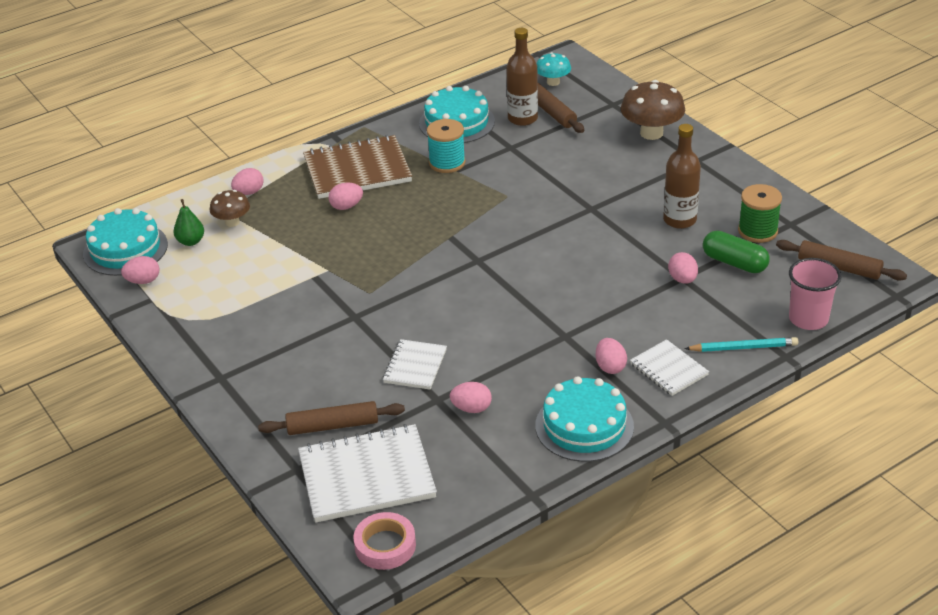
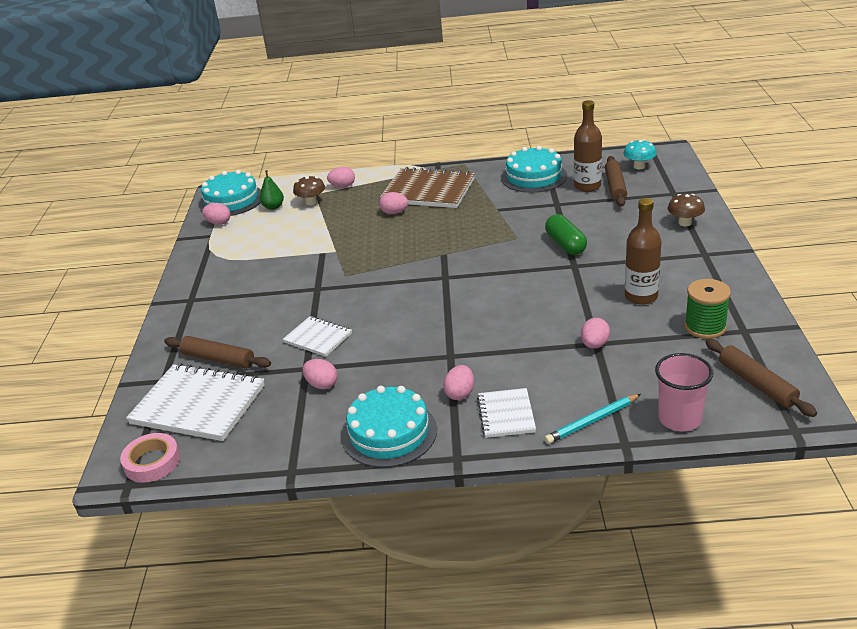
camera: 35 degrees right, 5 degrees down
(415, 366) = (318, 338): white notebook -> white notebook turned 75 degrees clockwise
(447, 163) = (496, 202): turquoise spool -> none
(651, 133) = (685, 223): brown mushroom -> brown mushroom, size x0.59
(734, 263) = (656, 346): green capsule -> green capsule (565, 244)
(743, 347) = (592, 421): turquoise pencil -> turquoise pencil turned 120 degrees clockwise

